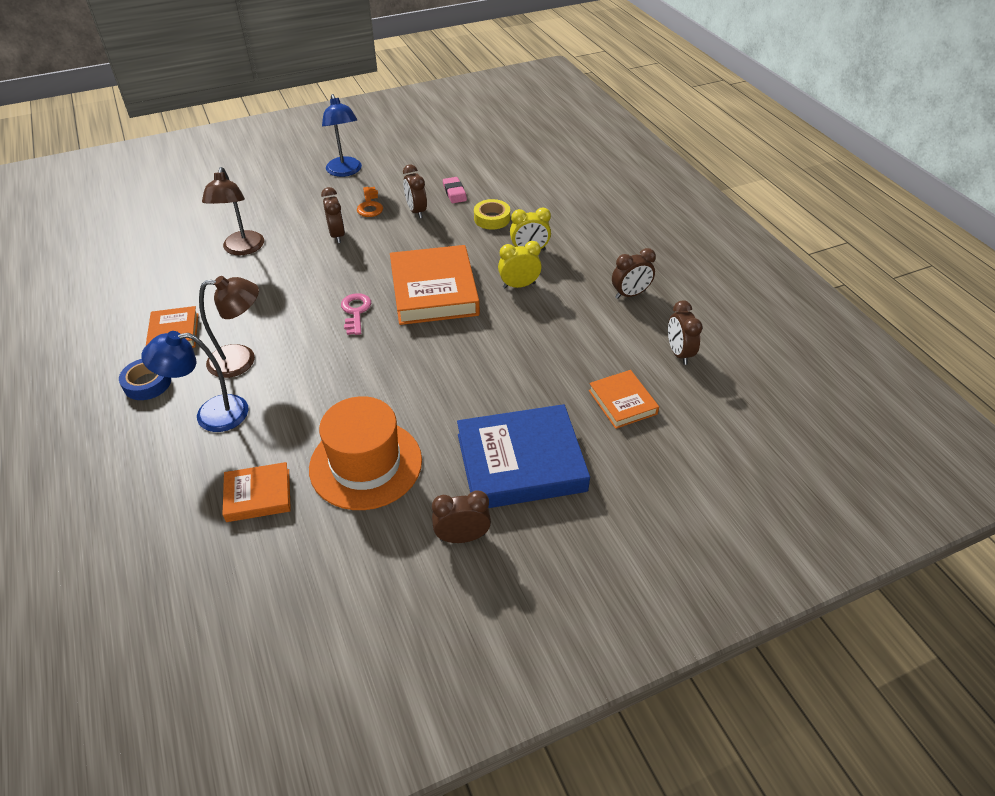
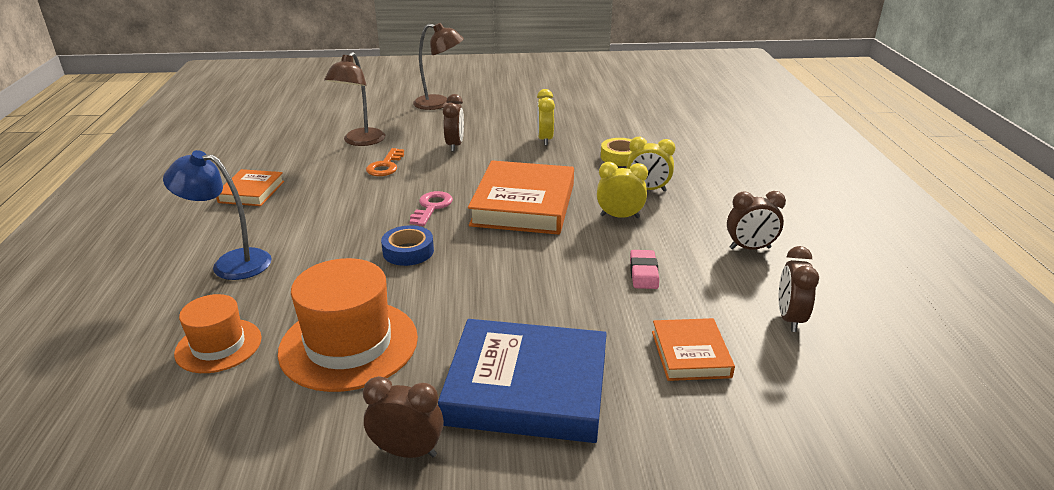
camera: 20 degrees right, 15 degrees down
(147, 383) = (196, 225): blue tape -> blue tape (408, 251)
(242, 360) = (294, 225): brown lamp -> brown lamp (439, 104)
(258, 495) = (218, 345): orange book -> orange hat
(345, 171) = (495, 101): blue lamp -> none
(370, 205) = (501, 128): orange key -> orange key (385, 166)
(416, 211) = (545, 139): brown clock -> yellow clock
(454, 193) = (592, 131): pink eraser -> pink eraser (643, 273)

